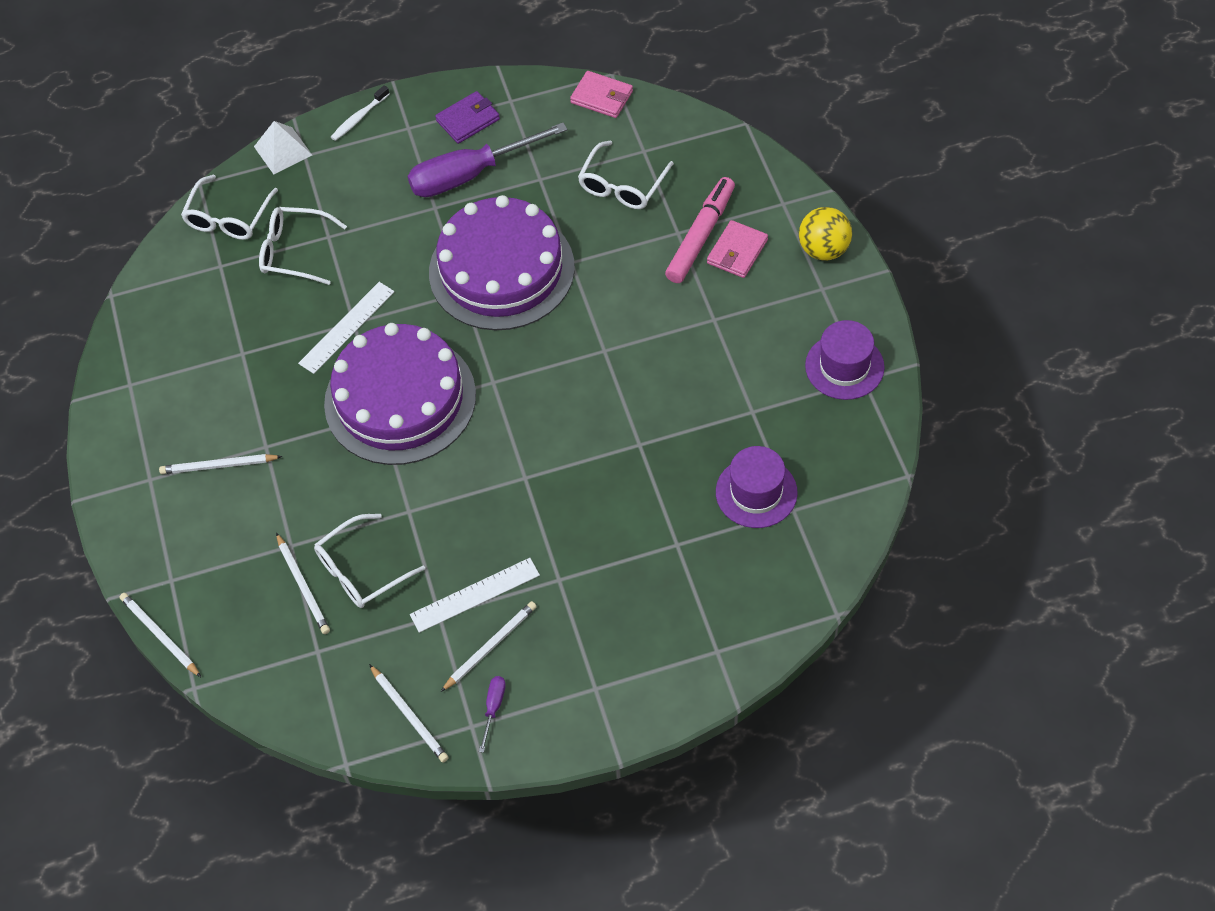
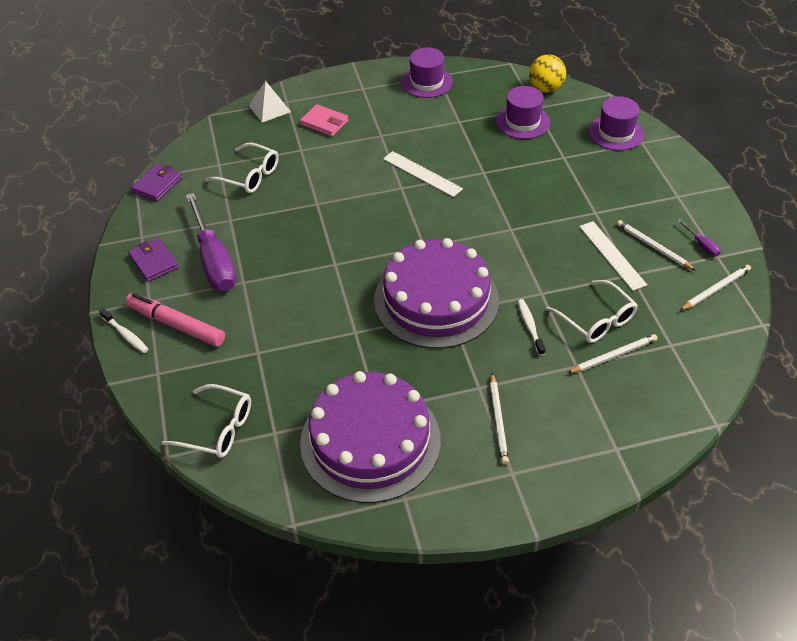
camera: 90 degrees left, 10 degrees down
(160, 635) = (671, 453): white pencil -> none
(282, 150) = (146, 390): white pyramid -> white pyramid (269, 108)
(294, 251) = (269, 376): white glasses -> none
(346, 327) = (359, 336): white ruler -> white ruler (422, 174)
(353, 498) = (530, 326): none -> white toothbrush
(493, 708) = (701, 245): purple screwdriver -> purple screwdriver turned 135 degrees counterclockwise
(501, 270) = (317, 241): purple cake -> purple cake (370, 441)
(602, 97) = (157, 185): pink wallet -> purple wallet
(701, 236) = (306, 139): pink marker -> pink marker (176, 325)
(738, 616) = (616, 133): none -> purple hat
(823, 249) = (330, 86): yellow ball -> yellow ball (545, 89)

